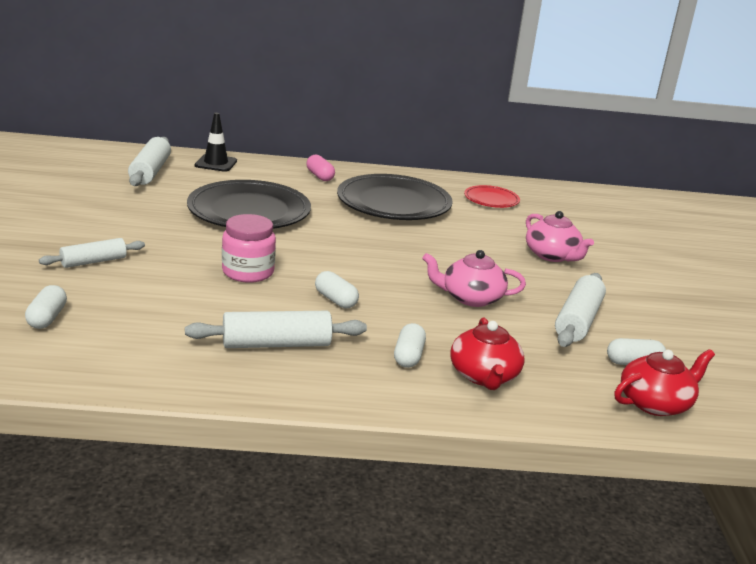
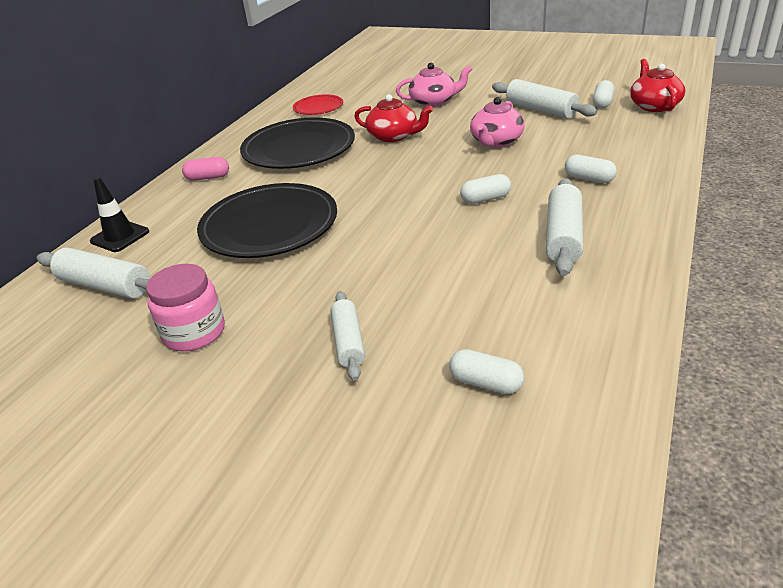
camera: 60 degrees left, 10 degrees up
(248, 272) = (414, 239): pink jar -> pink jar (194, 332)
(484, 376) = (619, 154): red teapot -> red teapot (394, 136)

